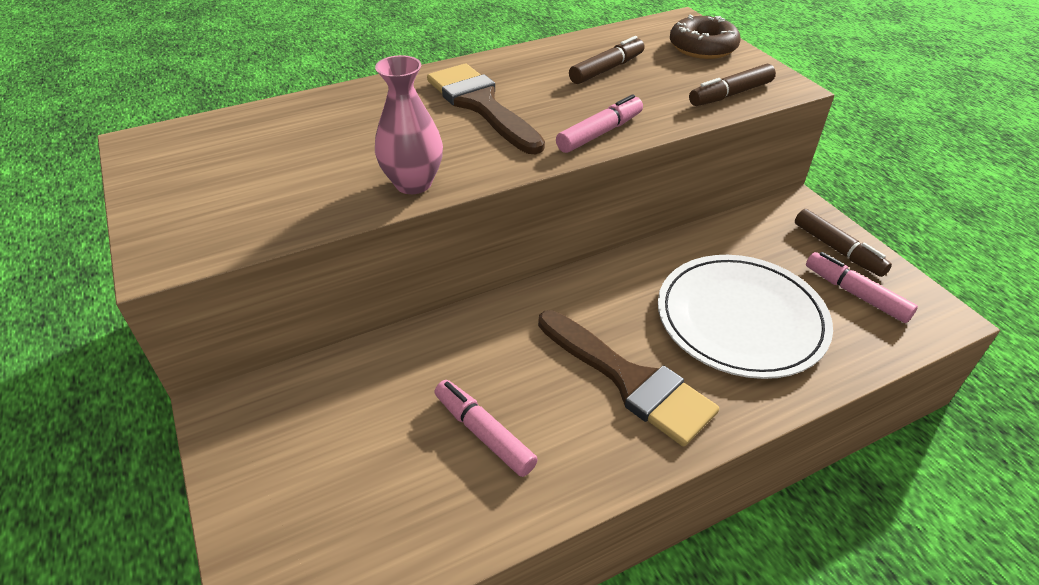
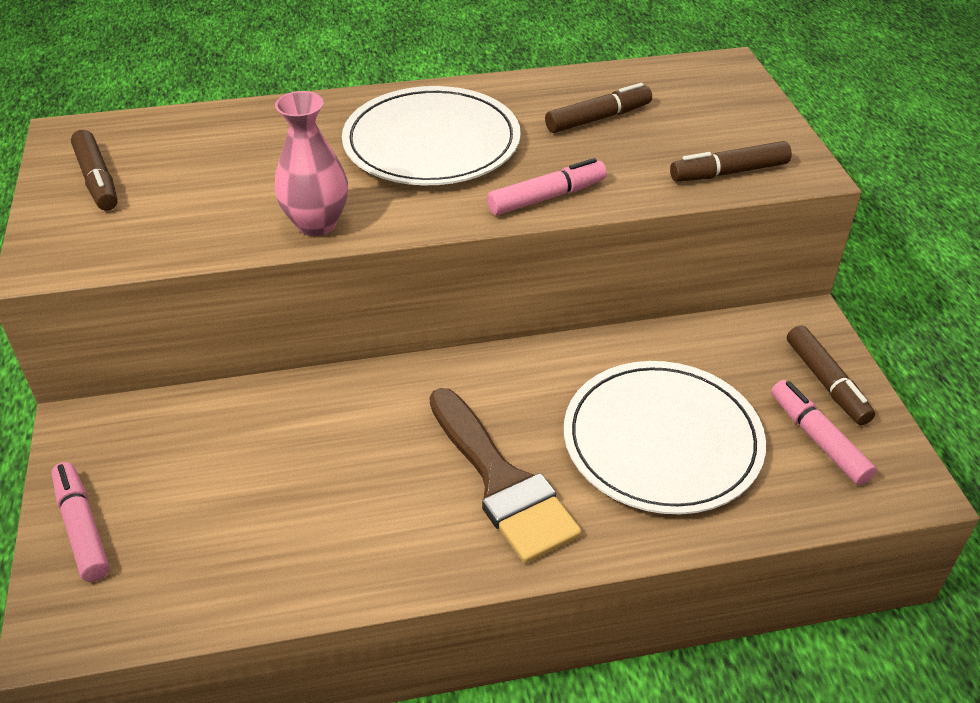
camera: 15 degrees right, 0 degrees up
(186, 177) = (97, 179): none -> brown marker
(481, 105) = (431, 143): brown brush -> white plate
(484, 433) = (323, 504): pink marker -> pink marker (82, 528)
(702, 47) = (732, 105): brown donut -> none

